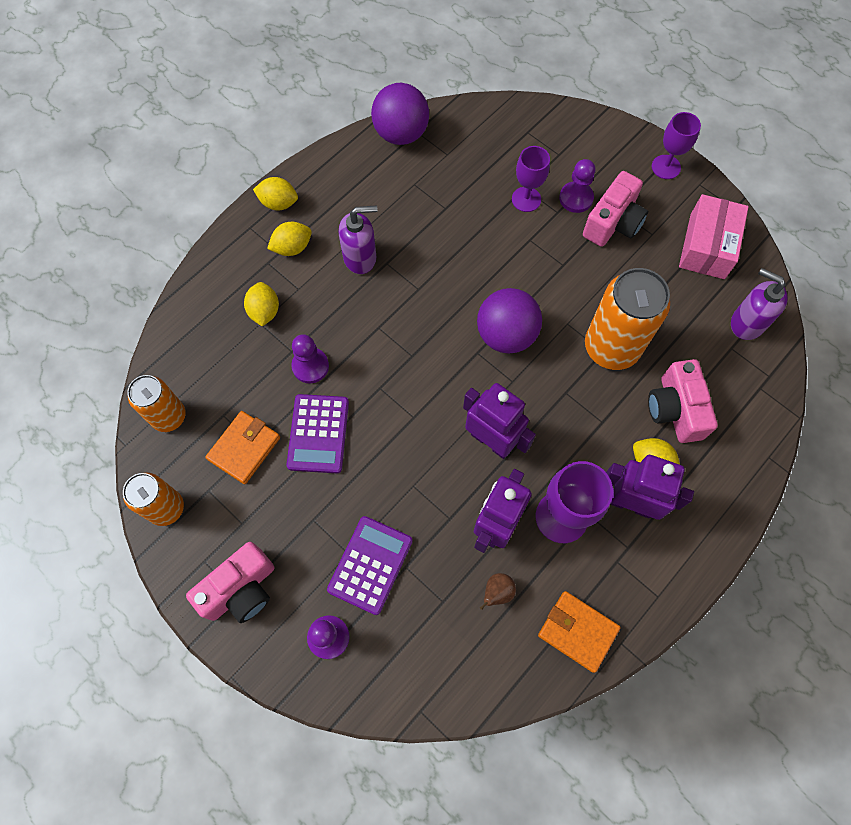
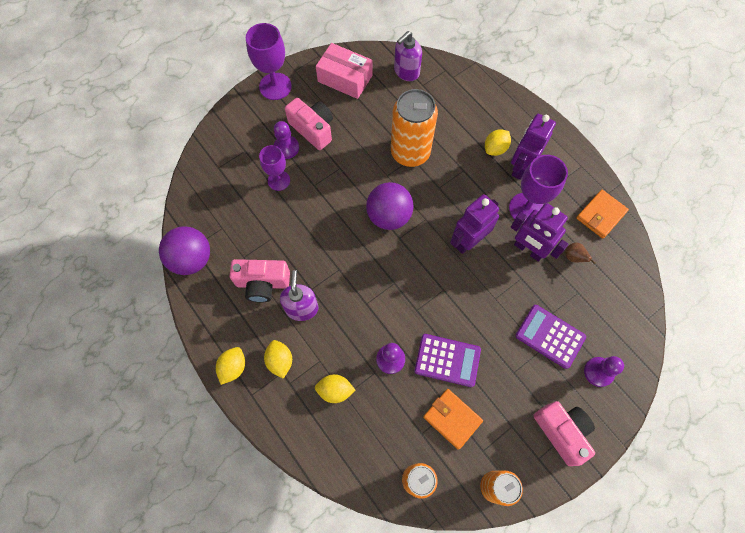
camera: 80 degrees left, 0 degrees up
(666, 167) = (275, 86): purple goblet -> purple goblet, size x1.53
(675, 409) = (460, 126): pink camera -> pink camera (262, 283)

